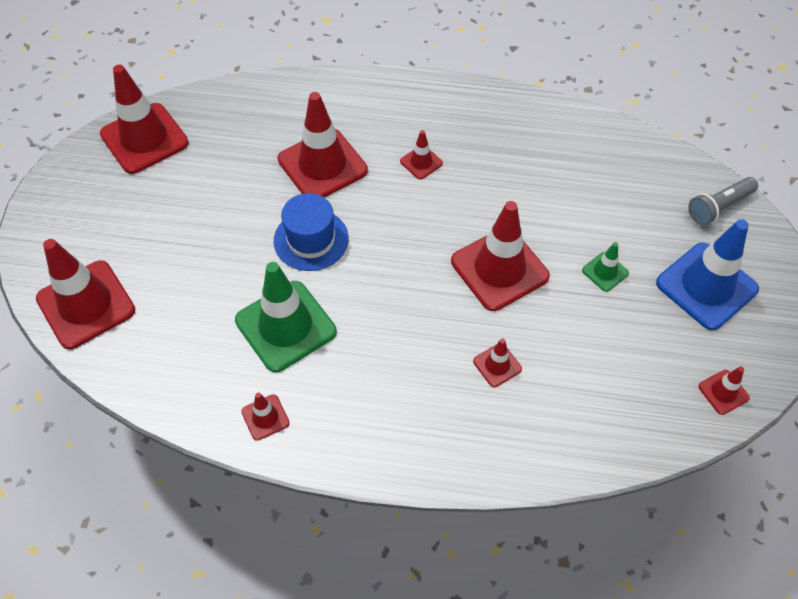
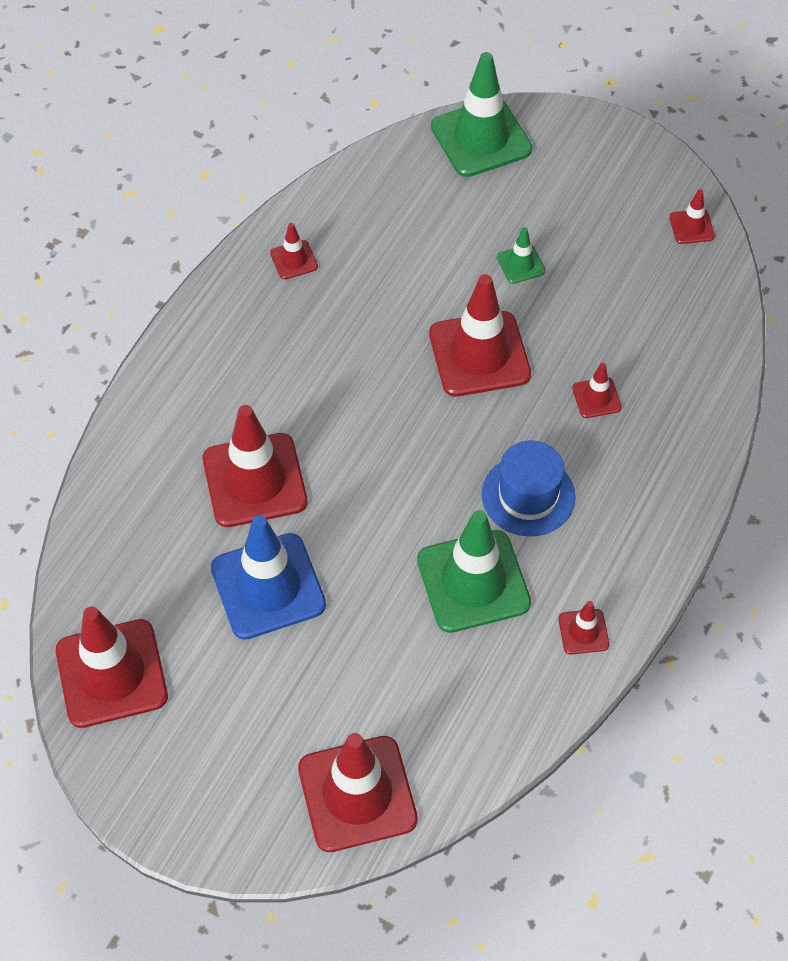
camera: 70 degrees left, 0 degrees up
(311, 239) = (363, 523): blue hat -> blue hat (528, 495)
(421, 162) = (298, 378): red traffic cone -> red traffic cone (294, 260)
(706, 286) = (571, 189): blue traffic cone -> blue traffic cone (268, 586)
(718, 207) = (481, 138): grey flashlight -> green traffic cone

